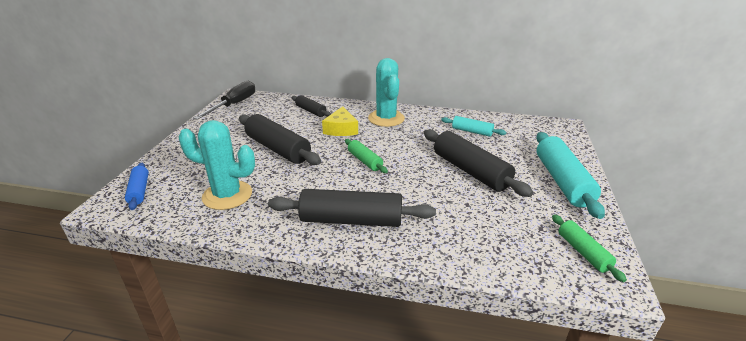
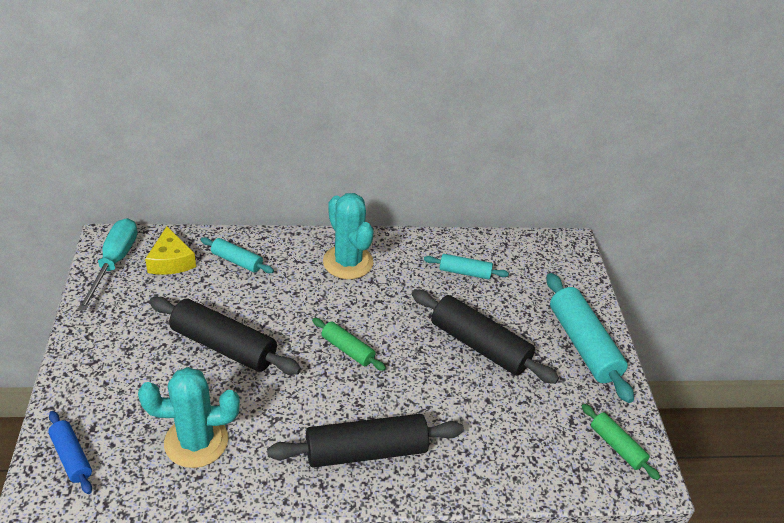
camera: 20 degrees left, 10 degrees up
(234, 105) = (114, 262): black screwdriver -> turquoise screwdriver
(311, 111) = (237, 261): black rolling pin -> turquoise rolling pin
(341, 129) = (295, 293): yellow cheese -> yellow cheese (171, 261)

